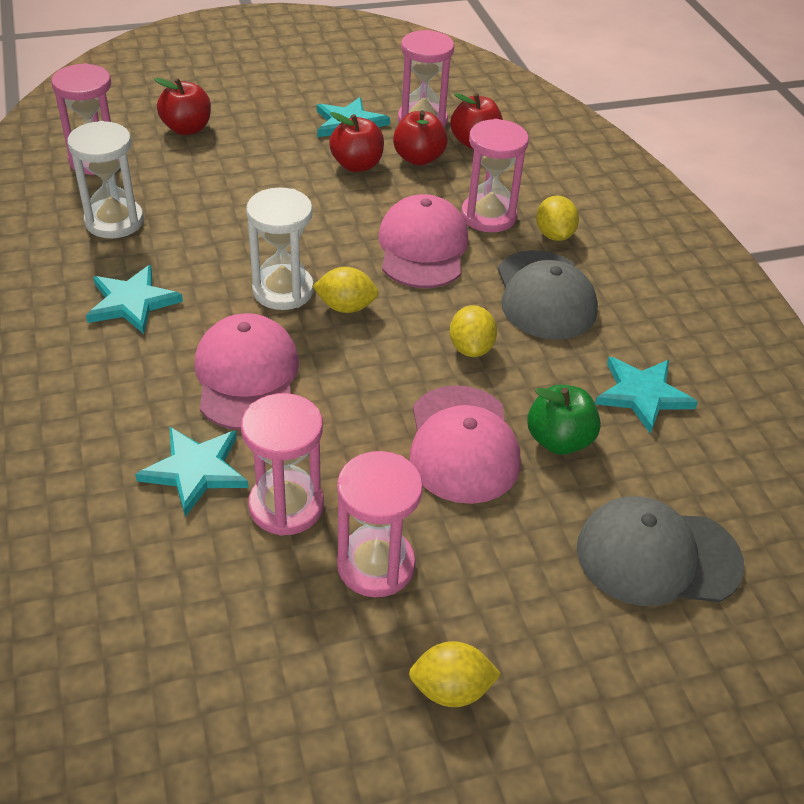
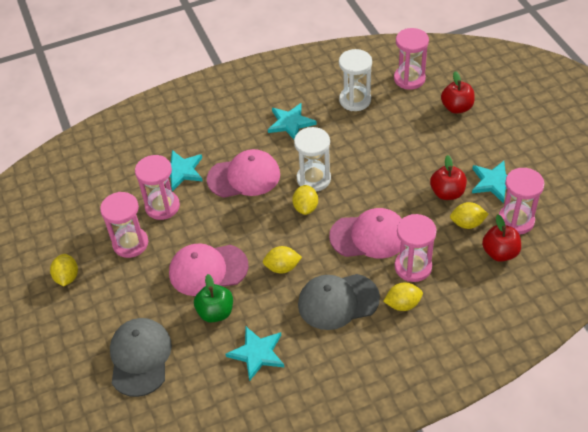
camera: 90 degrees right, 5 degrees up
(418, 158) = (467, 223): red apple -> yellow lemon

